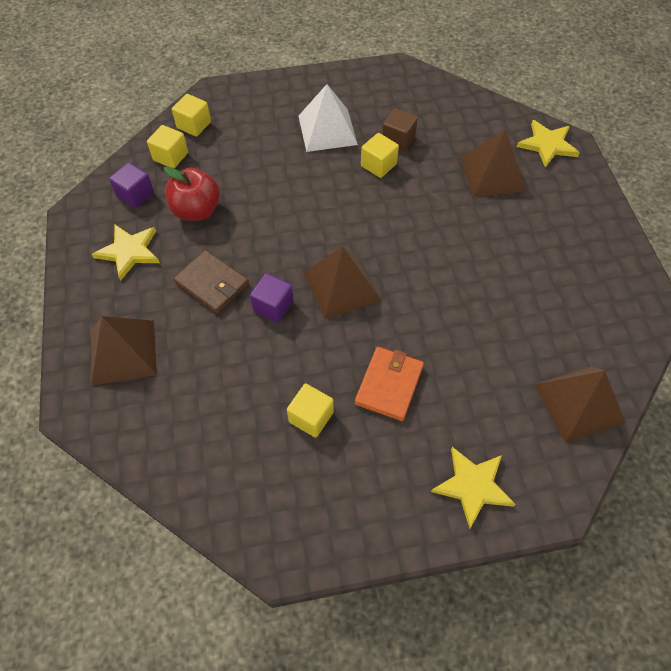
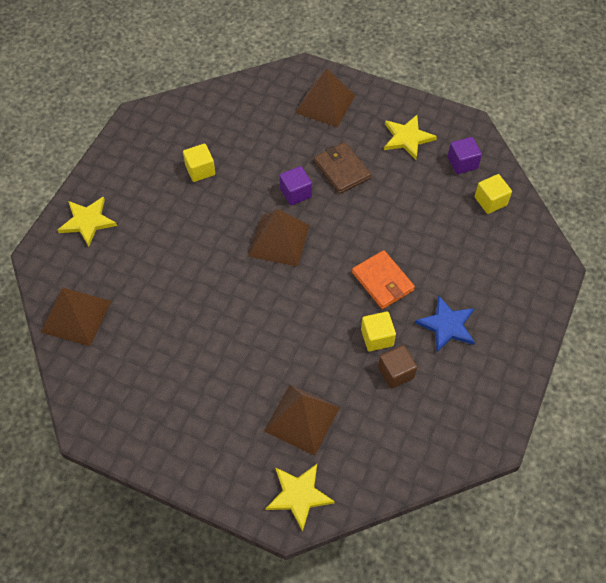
camera: 125 degrees right, 0 degrees up
(194, 125) = (519, 233): yellow cube -> none
(196, 210) = (418, 191): red apple -> none
(212, 284) = (342, 169): brown wallet -> brown wallet turned 75 degrees clockwise
(327, 130) = (447, 325): white pyramid -> blue star
(389, 385) = (184, 221): orange wallet -> orange wallet (382, 281)

